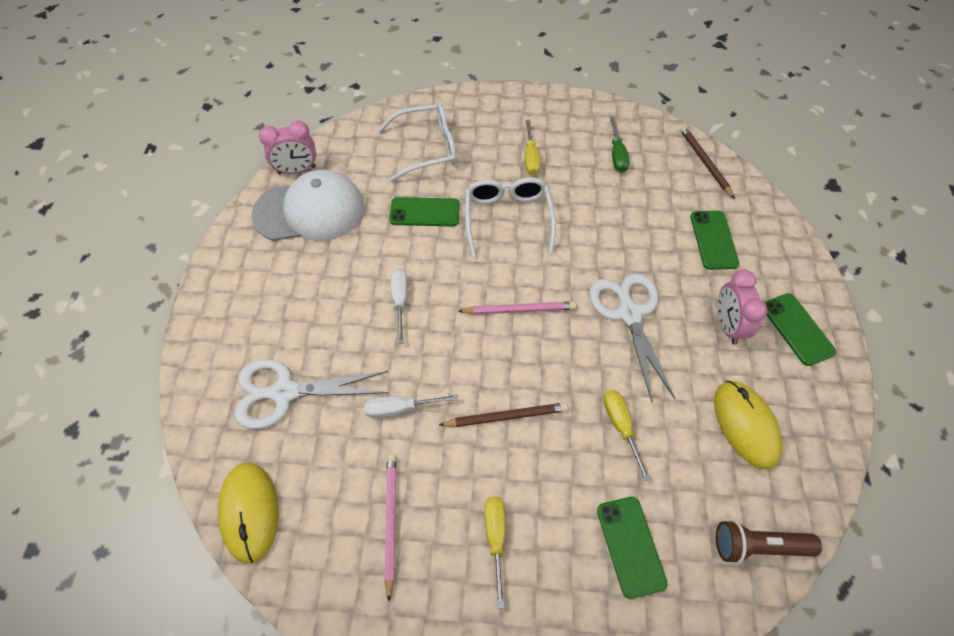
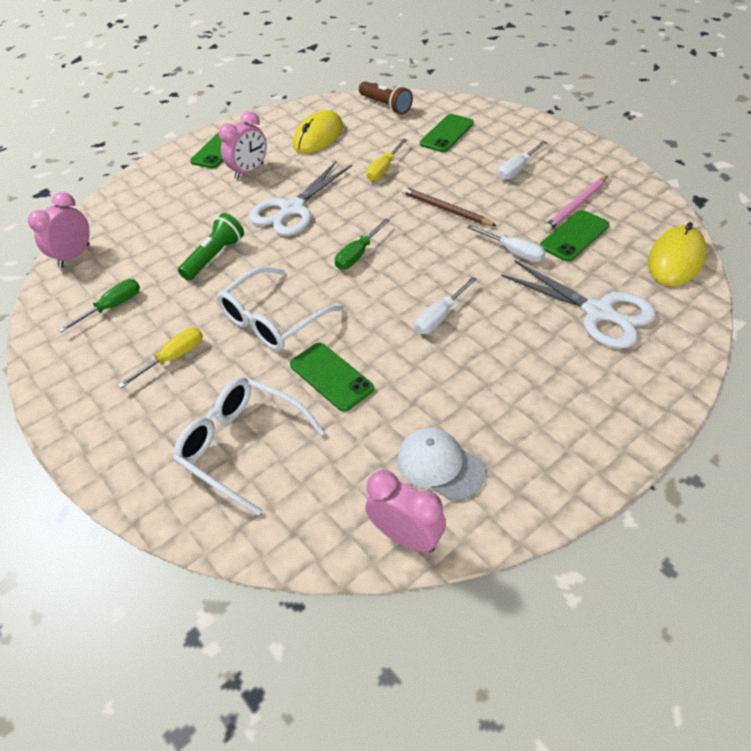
camera: 130 degrees left, 10 degrees down
(310, 211) = (440, 465): white cap -> white cap, size x0.57
(495, 538) = (517, 170): yellow screwdriver -> white screwdriver
(519, 310) = (358, 255): pink pencil -> green screwdriver
(616, 230) = (214, 256): none -> green flashlight
(704, 162) = (74, 256): brown pencil -> pink clock
(713, 240) = (170, 211): green phone -> green phone (574, 236)

